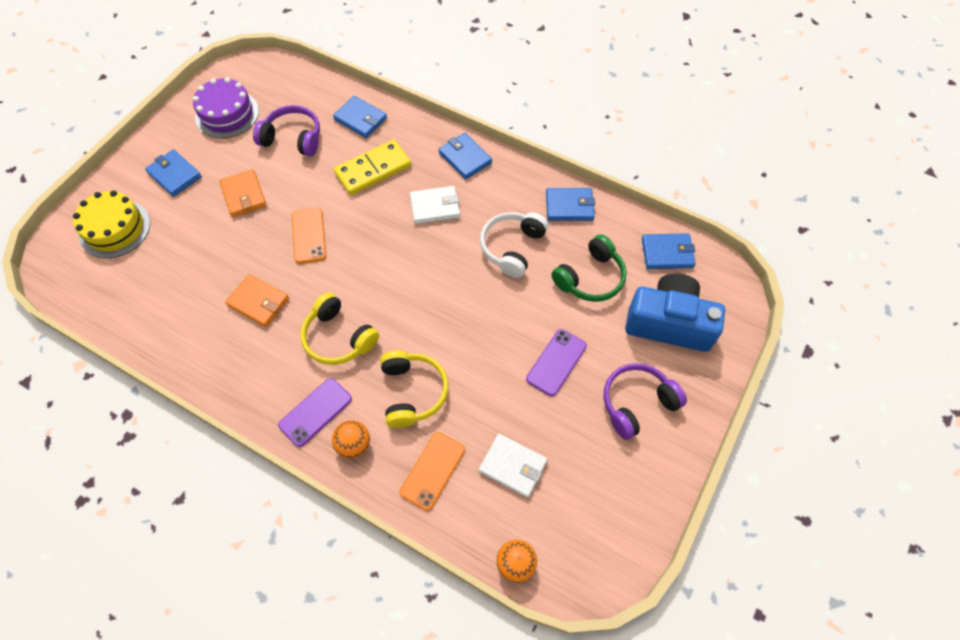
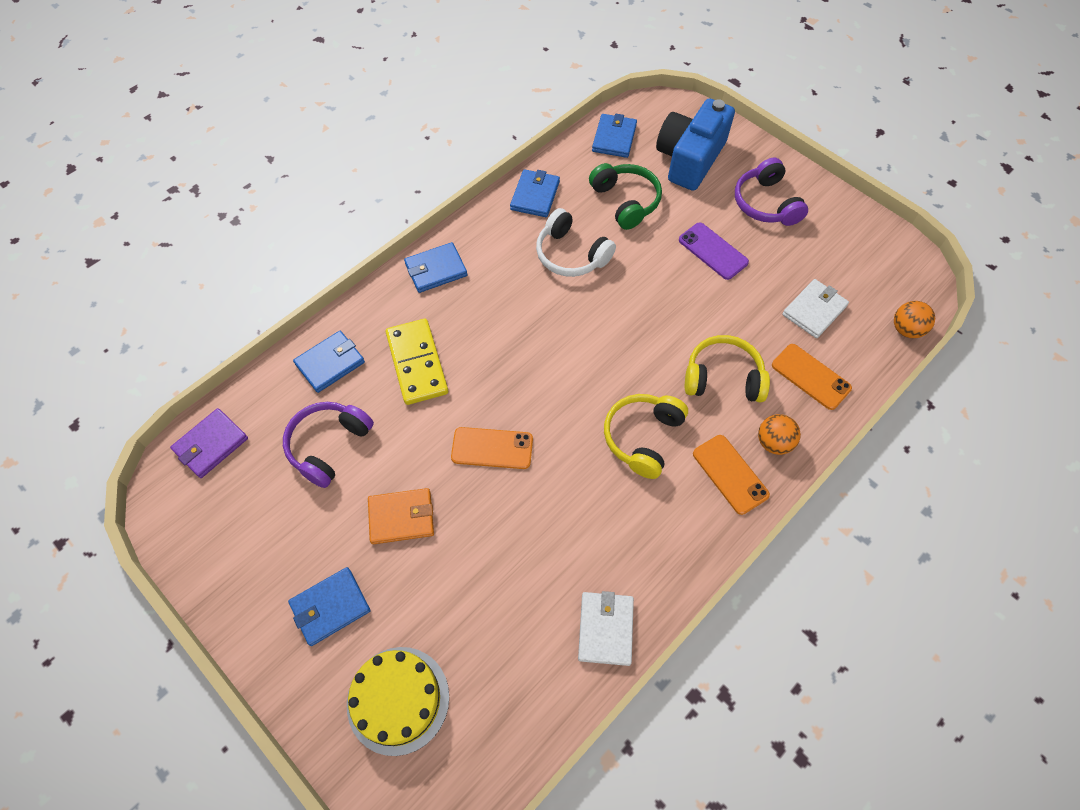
camera: 75 degrees left, 0 degrees up
(227, 114) = (246, 525): purple cake -> none
(258, 302) = (573, 517): orange wallet -> none
(282, 77) = (211, 444): none -> purple wallet
(315, 412) = (730, 474): purple phone -> orange phone
(338, 338) = (642, 437): yellow headphones -> yellow headphones turned 150 degrees clockwise
(435, 207) = (494, 312): white wallet -> white wallet (605, 629)

